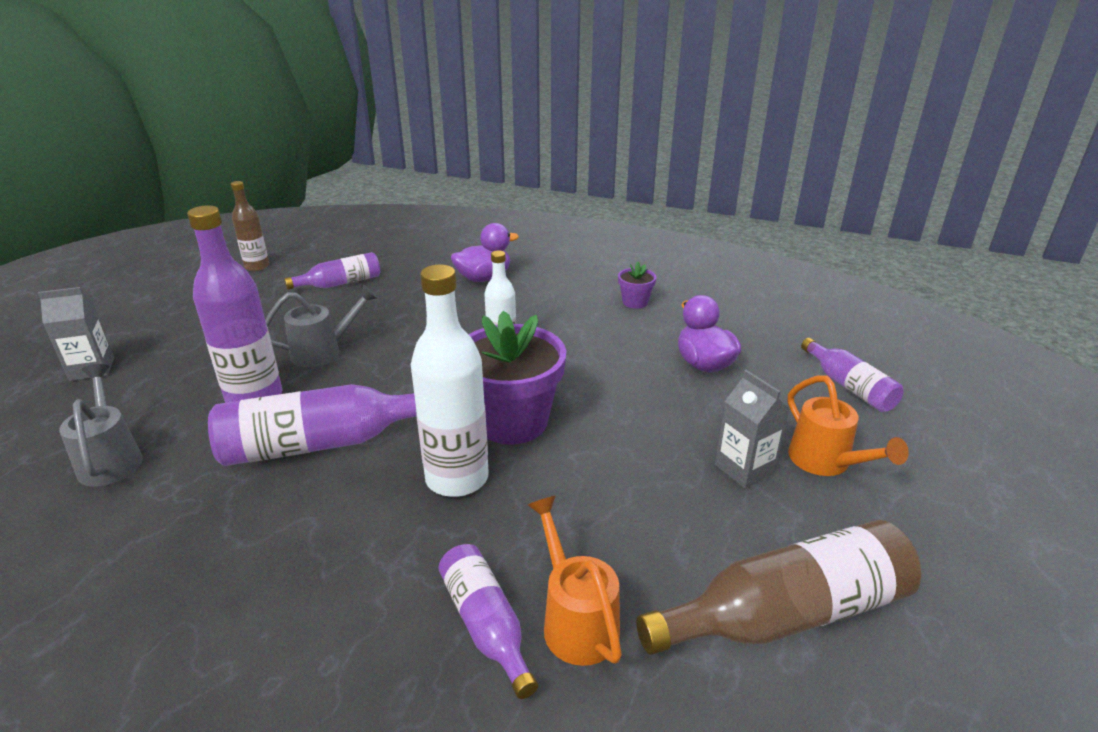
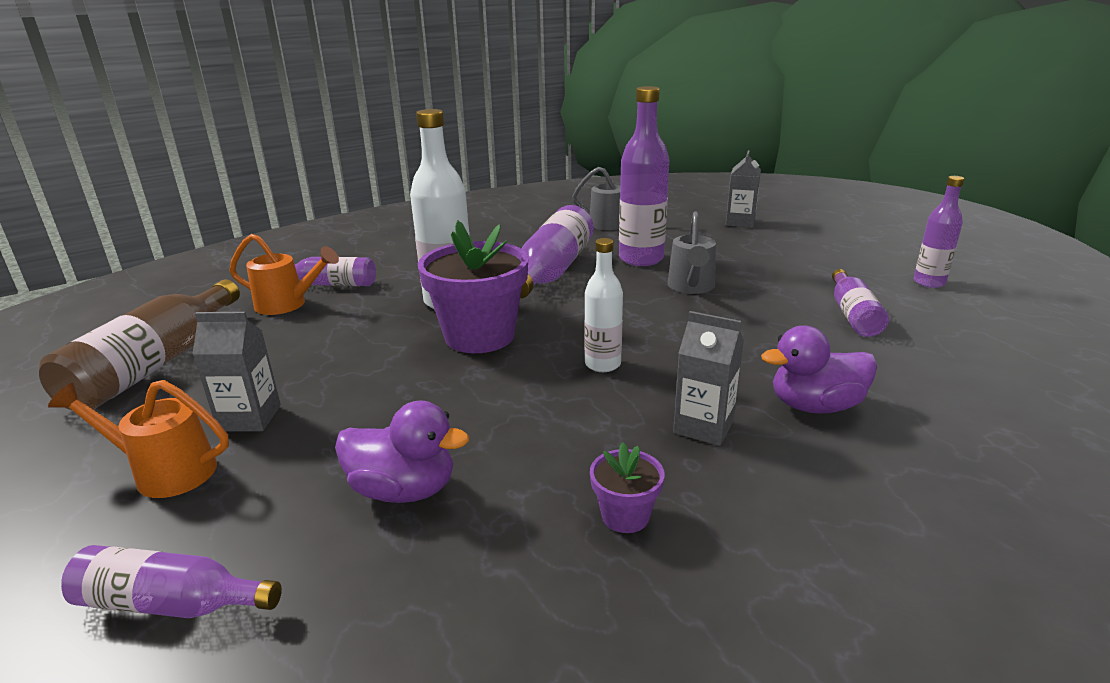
camera: 125 degrees right, 5 degrees down
(257, 266) = (929, 282): brown bottle -> purple bottle
(484, 278) = (815, 406): purple duck -> purple duck turned 75 degrees clockwise
(539, 301) = (703, 426): none -> grey carton

